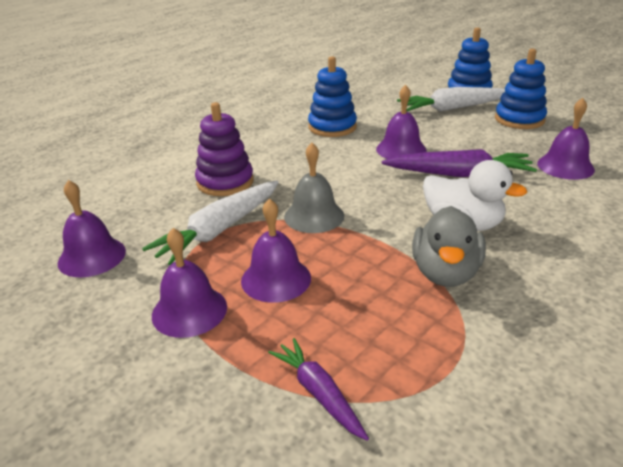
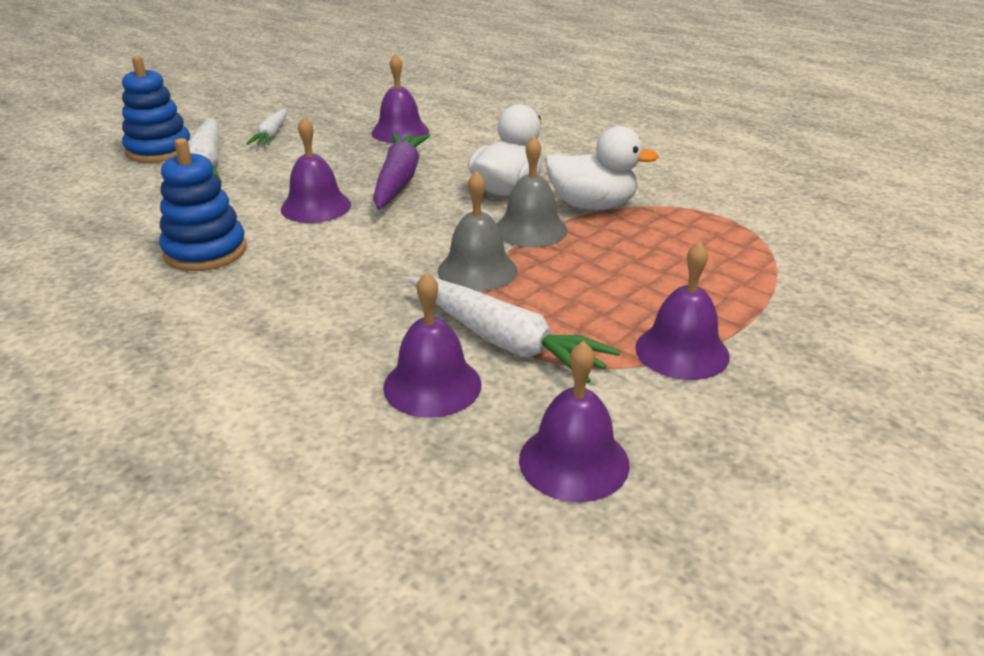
camera: 90 degrees left, 0 degrees up
(225, 182) = (360, 345): purple stacking toy -> none
(276, 279) = (613, 295): purple bell -> purple bell (432, 385)
(318, 393) = (772, 272): purple carrot -> none
(385, 238) = (531, 229): none -> grey bell
(445, 273) = (592, 205): grey duck -> white duck
(519, 119) = (271, 135): blue stacking toy -> white carrot

